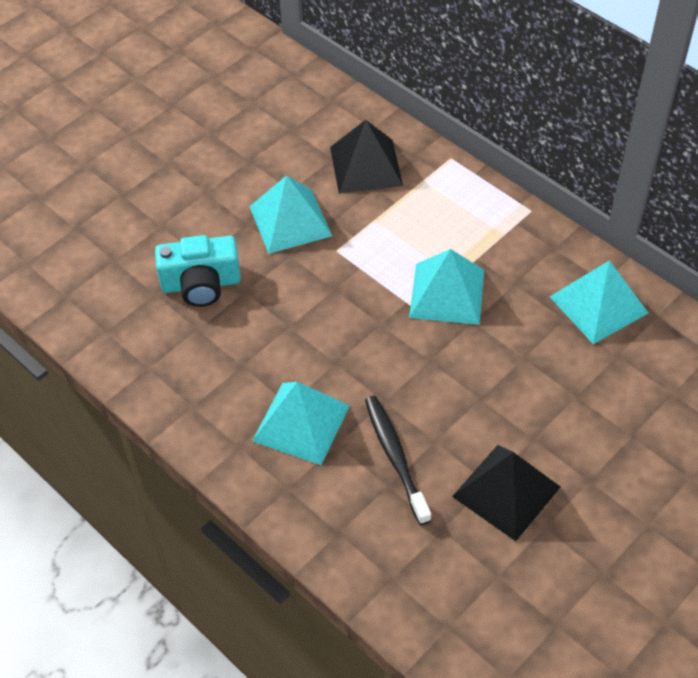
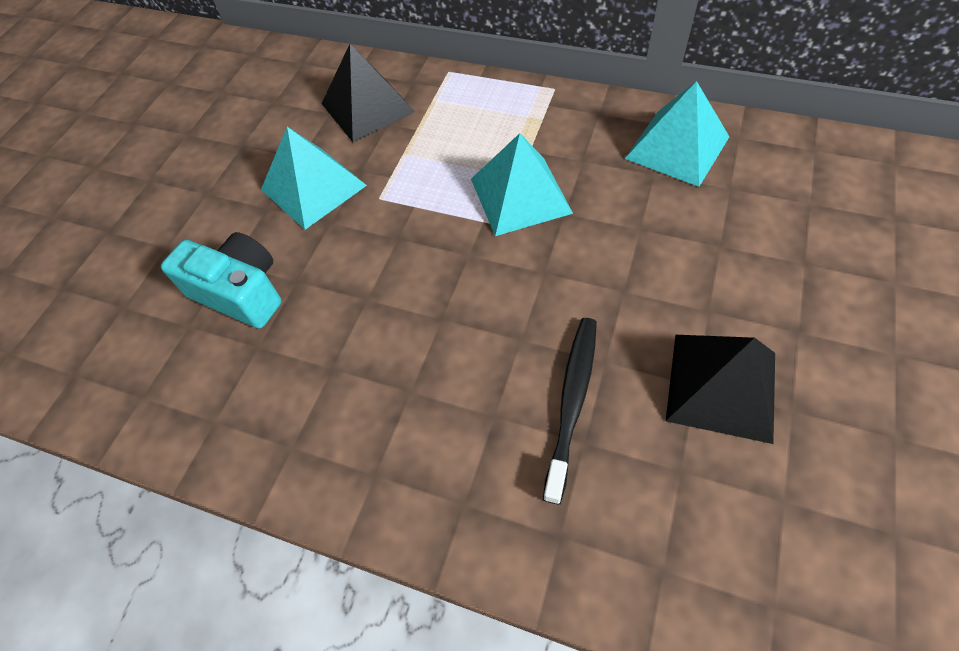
camera: 20 degrees left, 5 degrees up
(201, 284) = (240, 292): turquoise camera -> turquoise camera turned 120 degrees counterclockwise
(301, 423) = (437, 409): turquoise pyramid -> none
(395, 457) = (572, 402): black toothbrush -> black toothbrush turned 60 degrees clockwise

